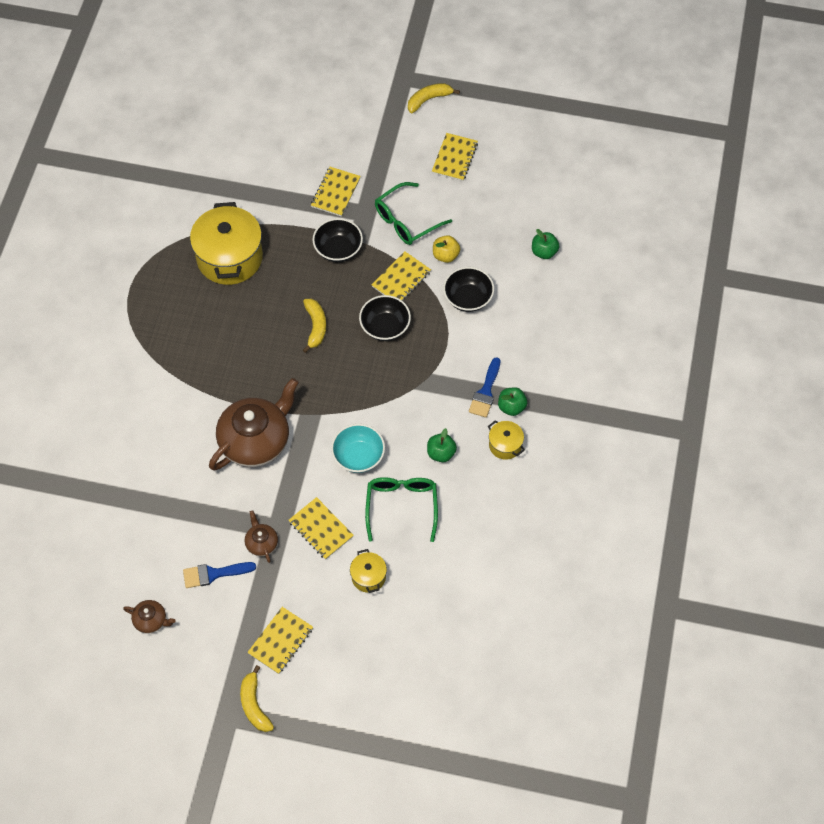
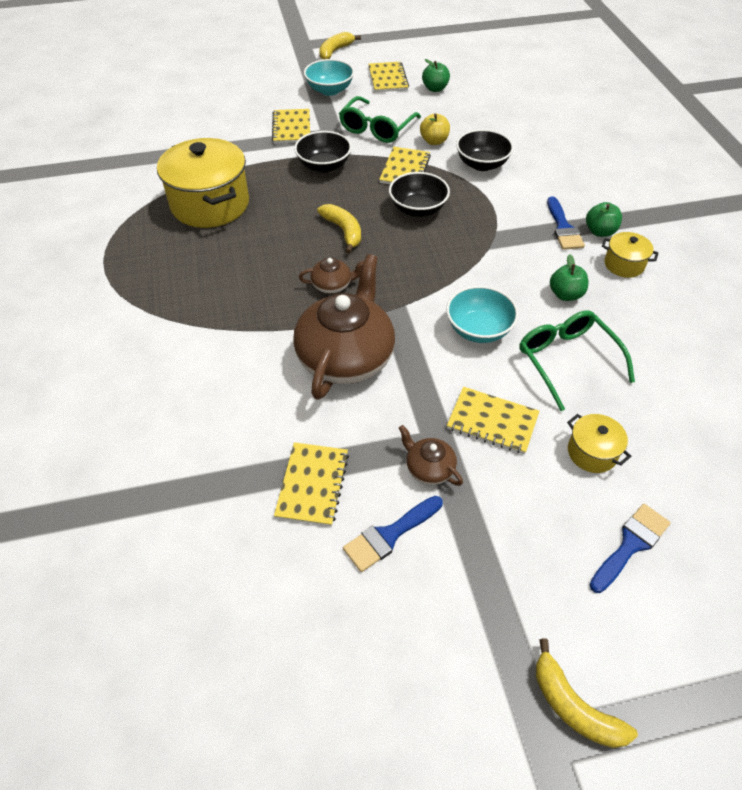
camera: 25 degrees left, 10 degrees down
(151, 620) = (334, 646): brown teapot -> brown teapot (332, 285)
(280, 641) = (543, 587): yellow notebook -> yellow notebook (312, 485)
(348, 641) = (630, 545): none -> blue brush
(394, 154) = (329, 90): none -> turquoise bowl
(544, 252) = (522, 114): green apple -> green apple (435, 89)

